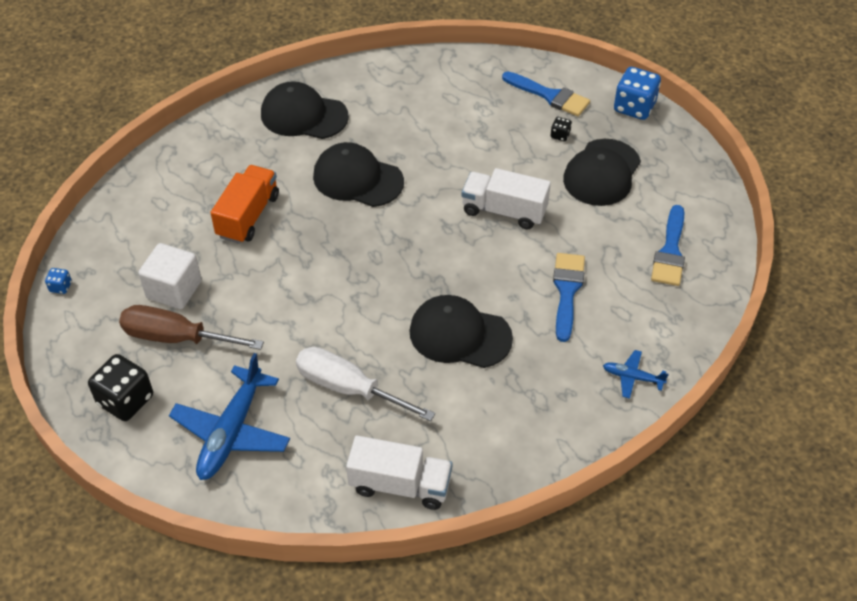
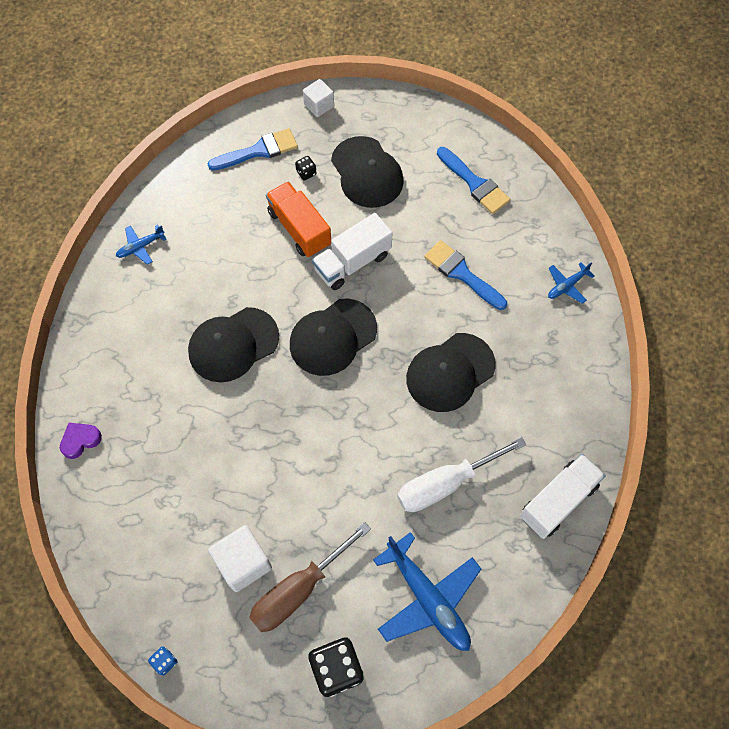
camera: 55 degrees left, 15 degrees up
(202, 139) = (80, 440): none -> purple heart
(248, 216) = (206, 455): orange truck -> orange truck (299, 229)
(304, 115) = (123, 341): black cap -> black cap (333, 337)
(393, 79) = (140, 247): none -> blue plane
(634, 107) = (319, 105): blue dice -> white cube

